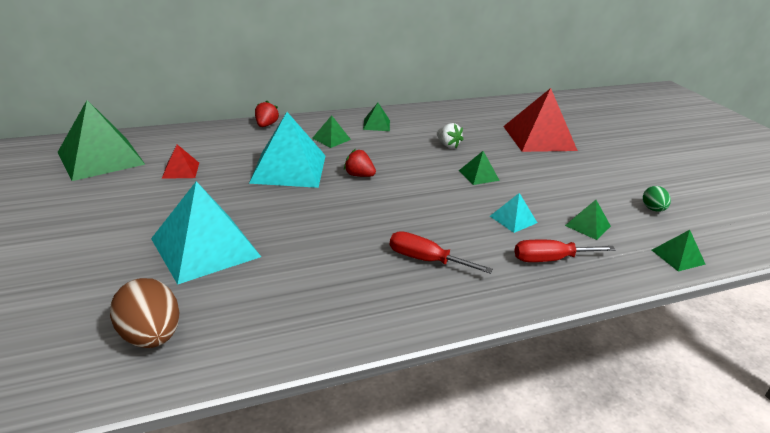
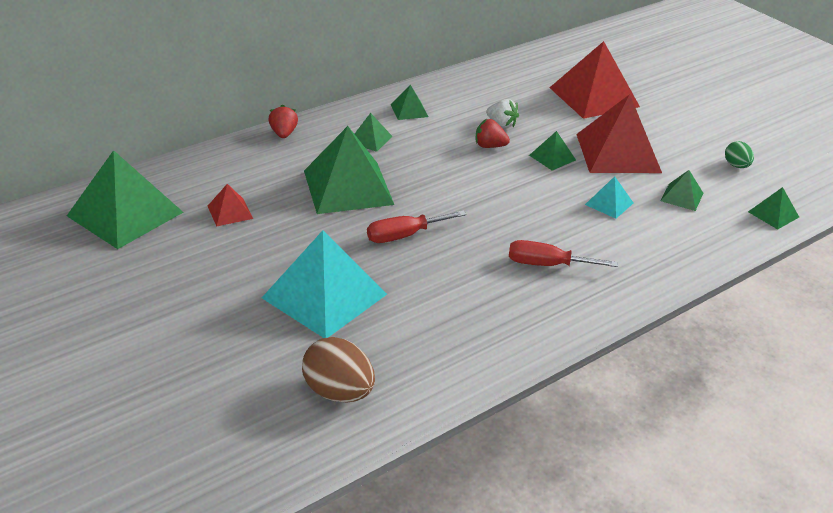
camera: 15 degrees left, 5 degrees up
(289, 168) = (348, 187): turquoise pyramid -> green pyramid
(359, 175) = (428, 181): red strawberry -> red strawberry (489, 146)
(541, 181) = (618, 153): none -> red pyramid
(550, 259) = (661, 240): red screwdriver -> red screwdriver (404, 236)

